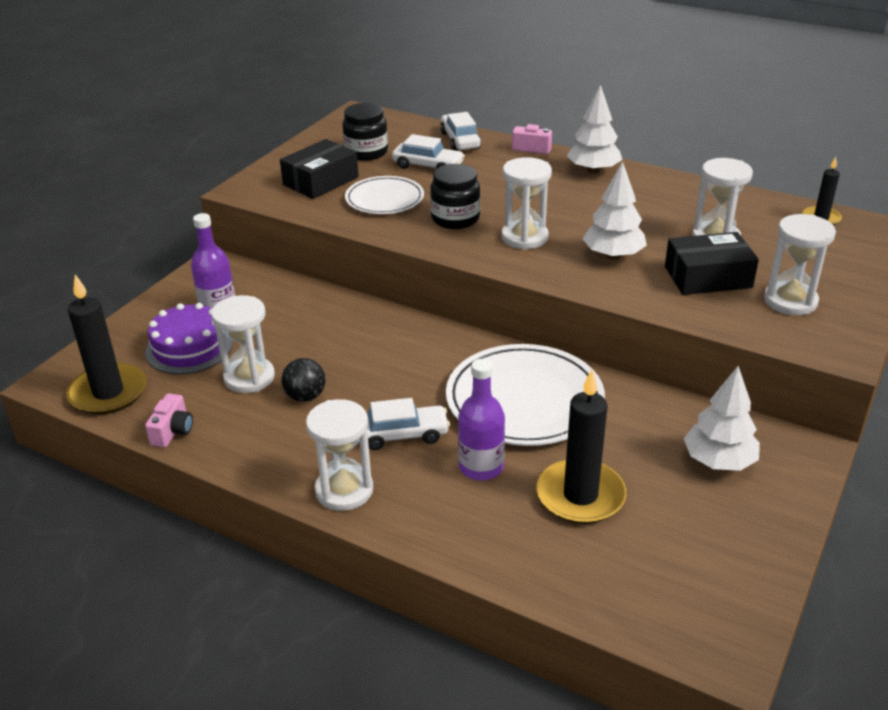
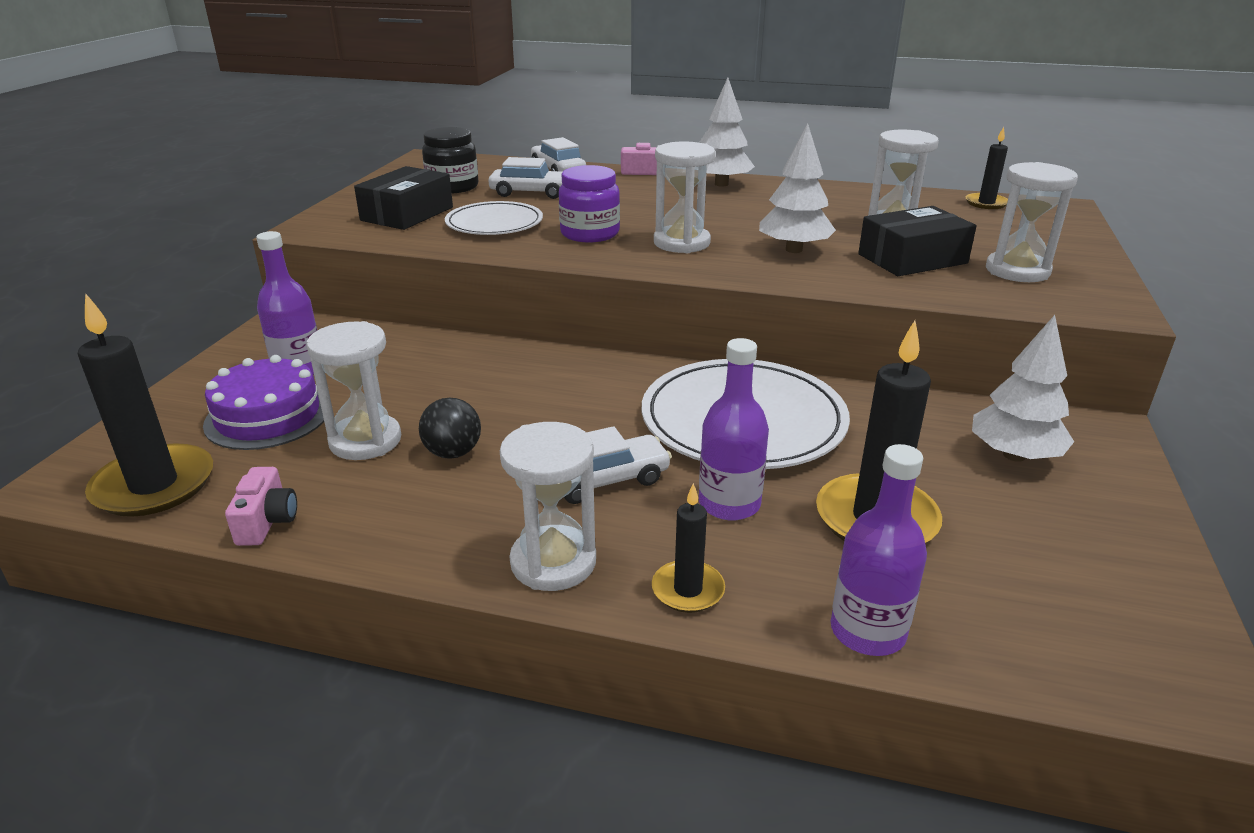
camera: 15 degrees left, 5 degrees down
(423, 525) = (688, 590): none -> black candle
(455, 219) = (590, 233): black jar -> purple jar
(528, 574) = (867, 631): none -> purple bottle

